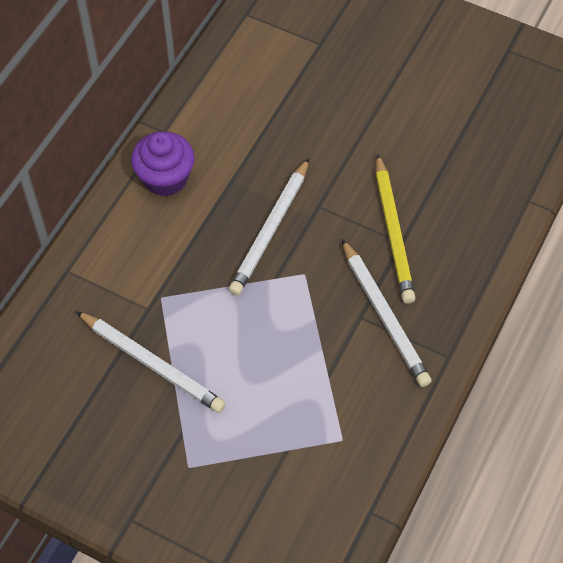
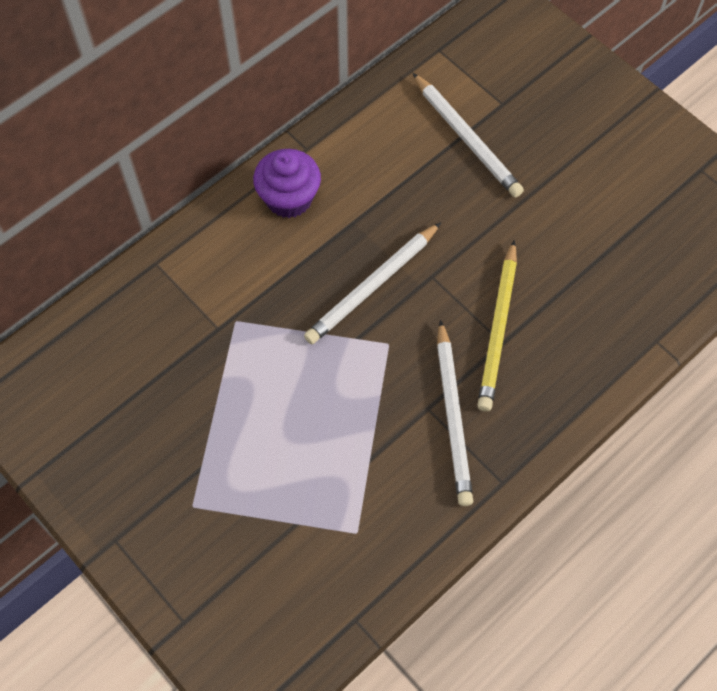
camera: 20 degrees right, 5 degrees up
(152, 364) = (199, 387): white pencil -> white pencil (467, 138)

